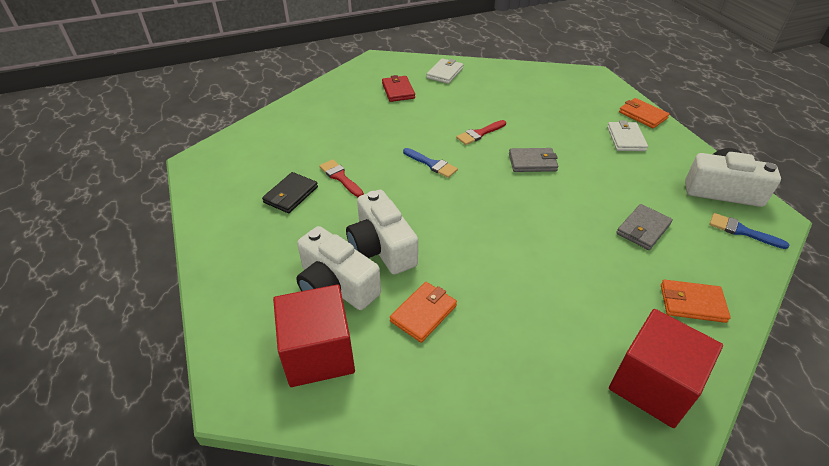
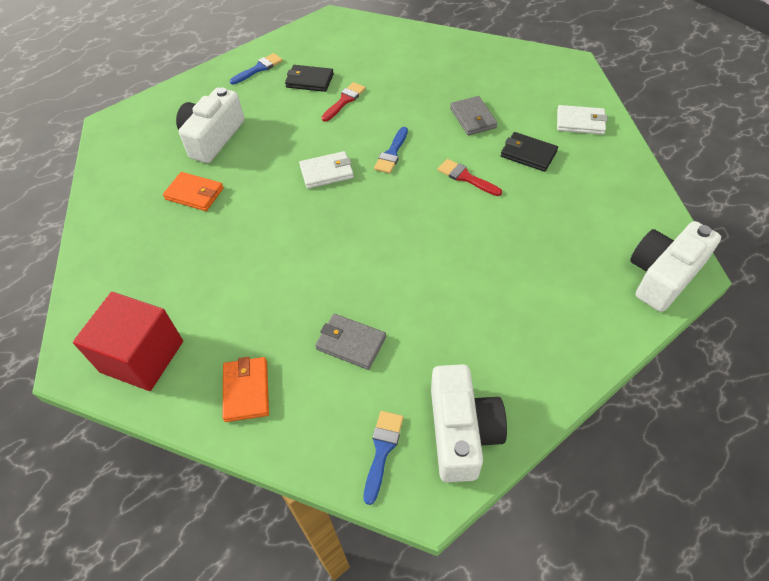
camera: 75 degrees right, 10 degrees up
(237, 229) = (259, 68): none -> blue brush
(318, 353) = (148, 149): red cube -> none
(381, 248) = (262, 151): white camera -> white camera (663, 275)
(398, 91) = (514, 96): red wallet -> none
(467, 101) = (528, 154): none -> black wallet
(532, 162) = (432, 231): grey wallet -> grey wallet (473, 118)
(626, 139) = (532, 317): white wallet -> white wallet (327, 172)
(642, 115) = (606, 335): orange wallet -> none

